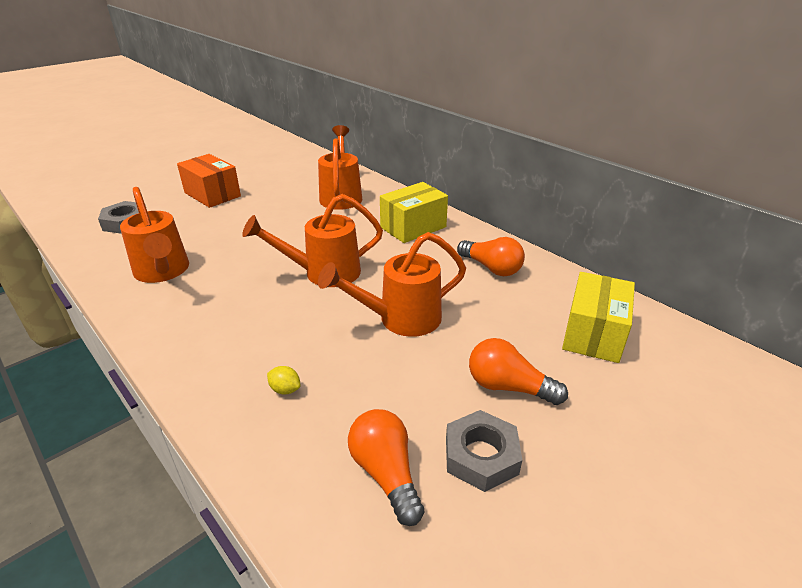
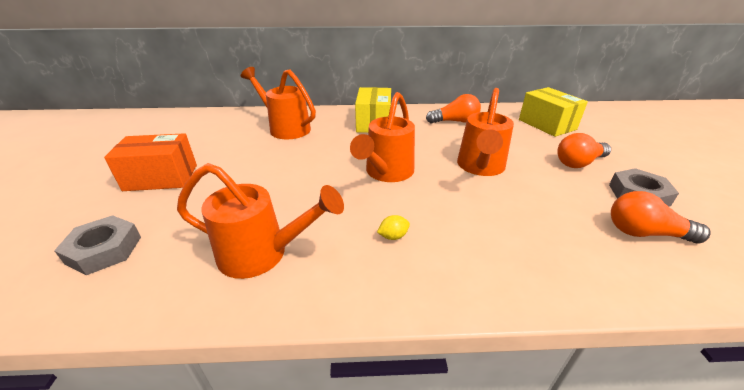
camera: 50 degrees left, 0 degrees up
(285, 389) = (527, 243): yellow lemon -> yellow lemon (393, 236)

